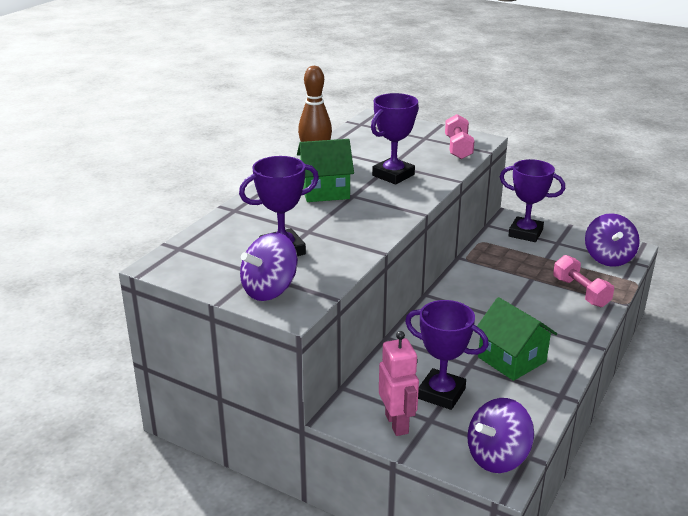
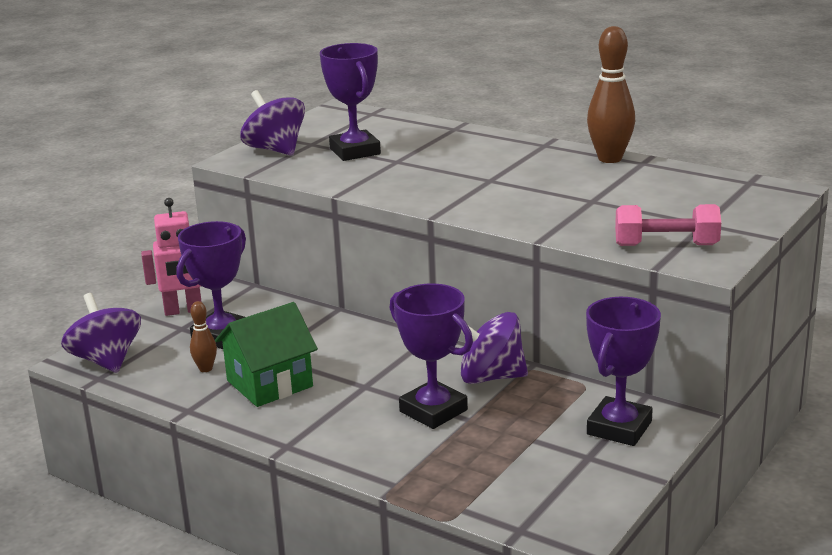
camera: 95 degrees right, 5 degrees down
(325, 191) = (504, 166): green house -> none
(393, 175) = (554, 201): purple trophy -> purple trophy (433, 411)
(498, 394) = (205, 369): none -> brown bowling pin
(581, 292) = (423, 457): pink dumbbell -> none
(608, 258) = (534, 503): purple spinning top -> purple spinning top (491, 377)

